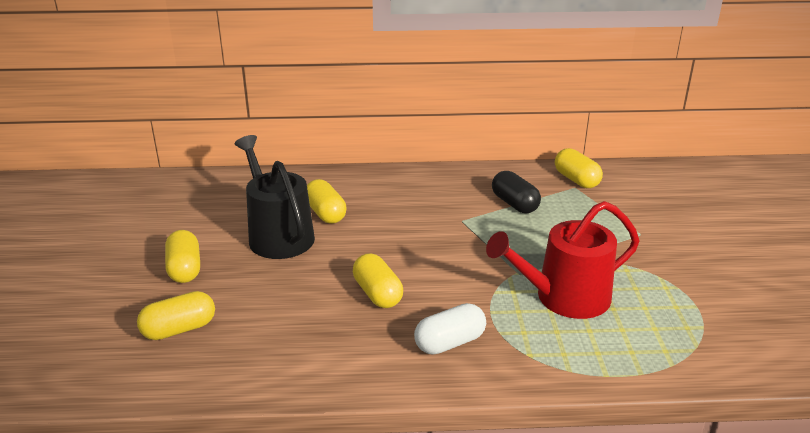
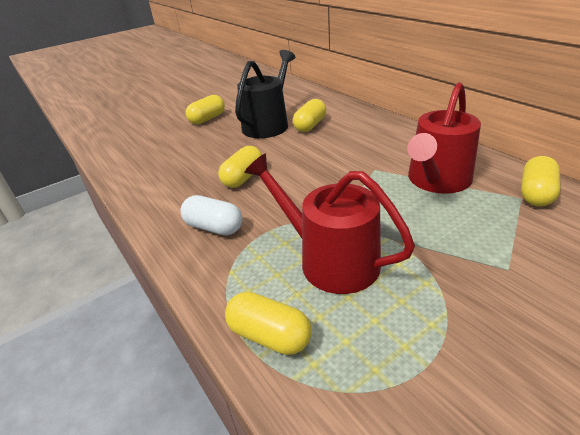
camera: 60 degrees right, 5 degrees up
(179, 329) = (155, 141): yellow capsule -> yellow capsule (269, 336)
(514, 204) = (437, 180): black capsule -> red watering can

